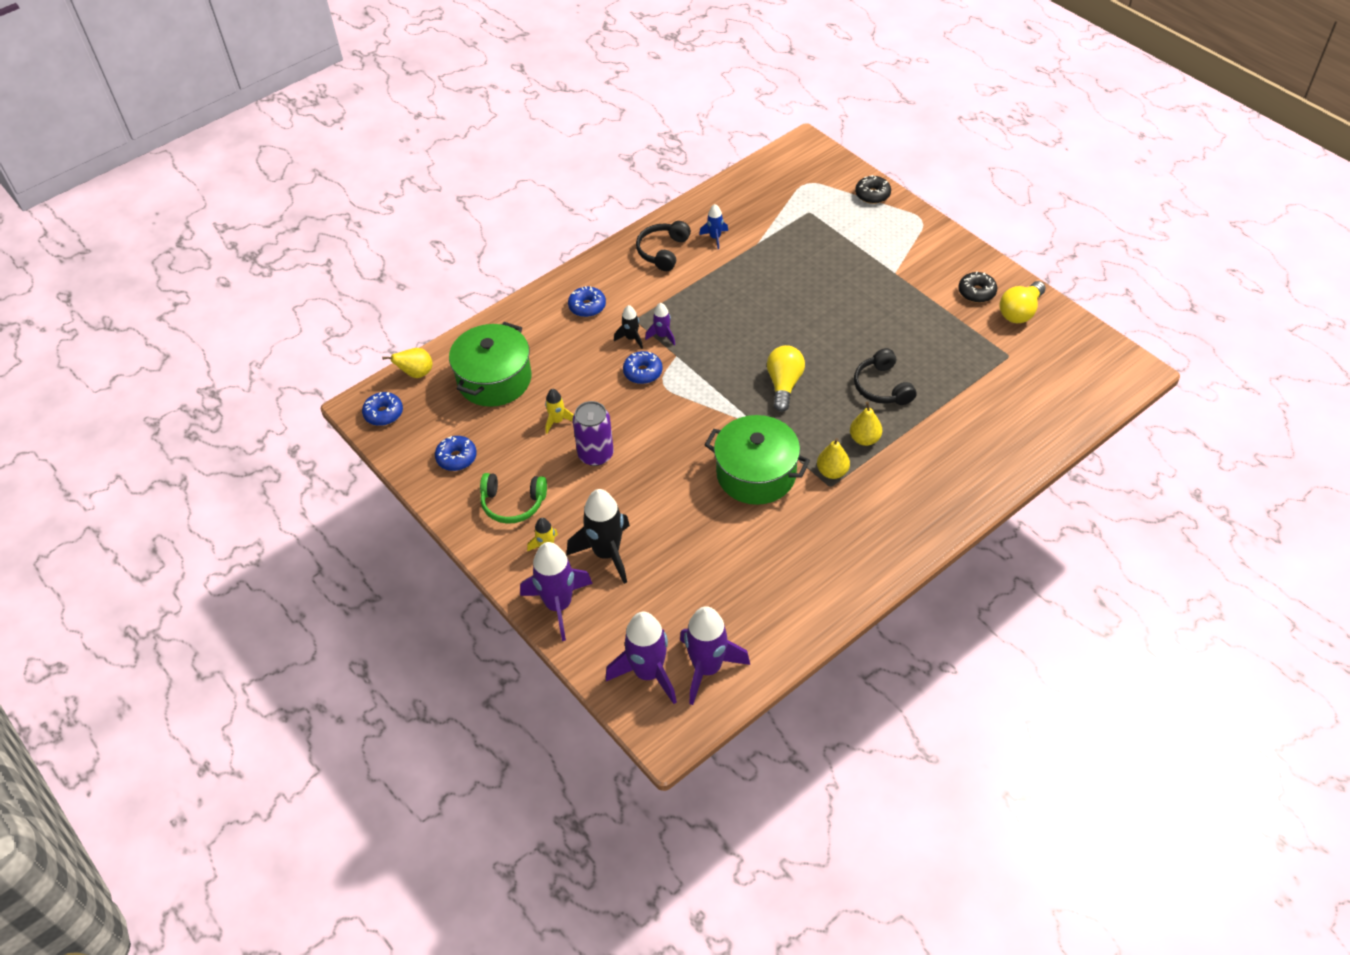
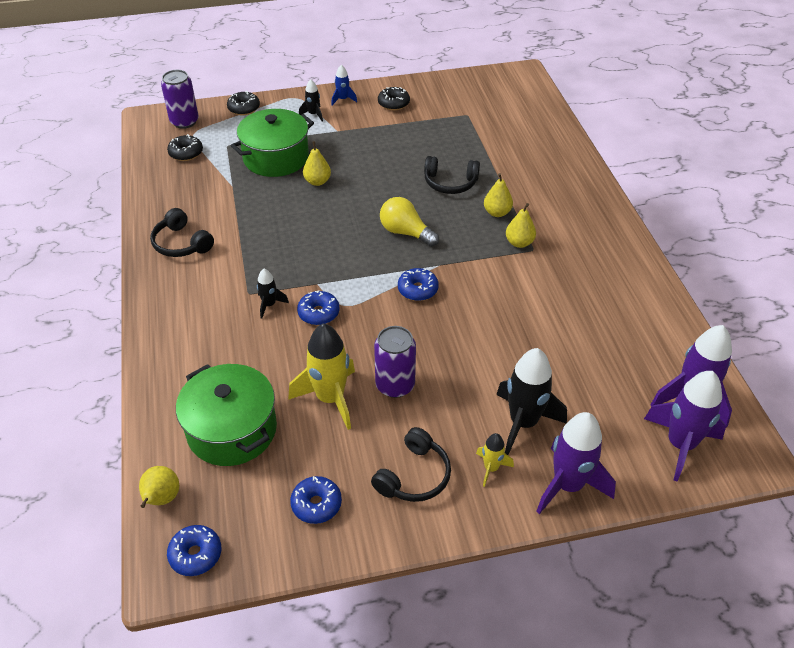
camera: 65 degrees left, 5 degrees down
(513, 503) = (414, 476): green headphones -> black headphones
(557, 421) = (330, 398): yellow rocket -> yellow rocket, size x1.99
(587, 306) = (199, 320): blue donut -> blue donut (417, 289)
(662, 336) = (285, 283): purple rocket -> none
(715, 238) = (199, 206): blue rocket -> blue rocket (343, 99)
(756, 474) = (492, 286): green pot -> green pot (276, 158)
(776, 193) = (186, 153): none -> black donut
(807, 294) = (317, 181): none -> yellow pear
(819, 168) = (184, 122): none -> purple can
(905, 244) = (313, 114): none -> black rocket
(1020, 312) = (430, 94): yellow light bulb -> none

